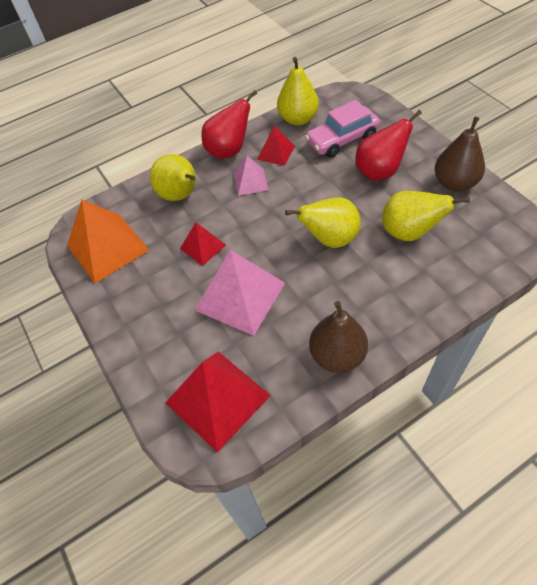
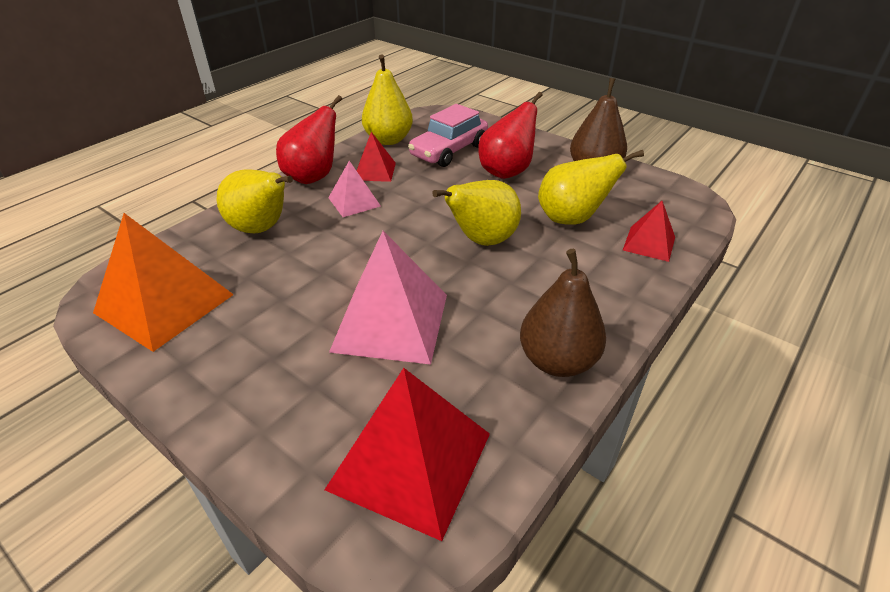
camera: 25 degrees left, 15 degrees down
(203, 246) = (314, 277): red pyramid -> red pyramid (649, 243)

